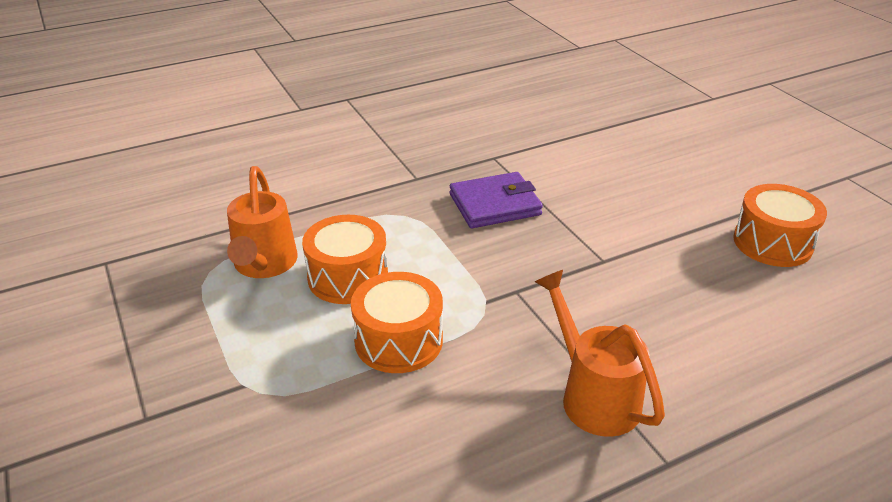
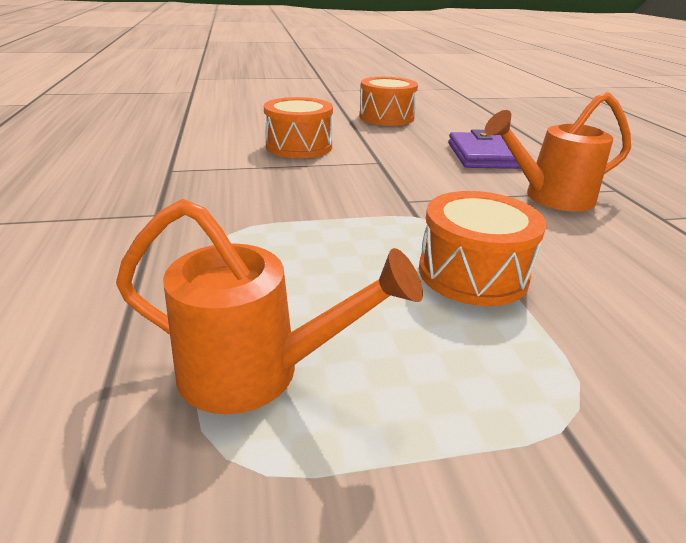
camera: 75 degrees left, 5 degrees down
(348, 277) = (335, 291): orange drum -> orange drum (299, 146)
(495, 204) = (258, 184): purple wallet -> purple wallet (485, 156)

